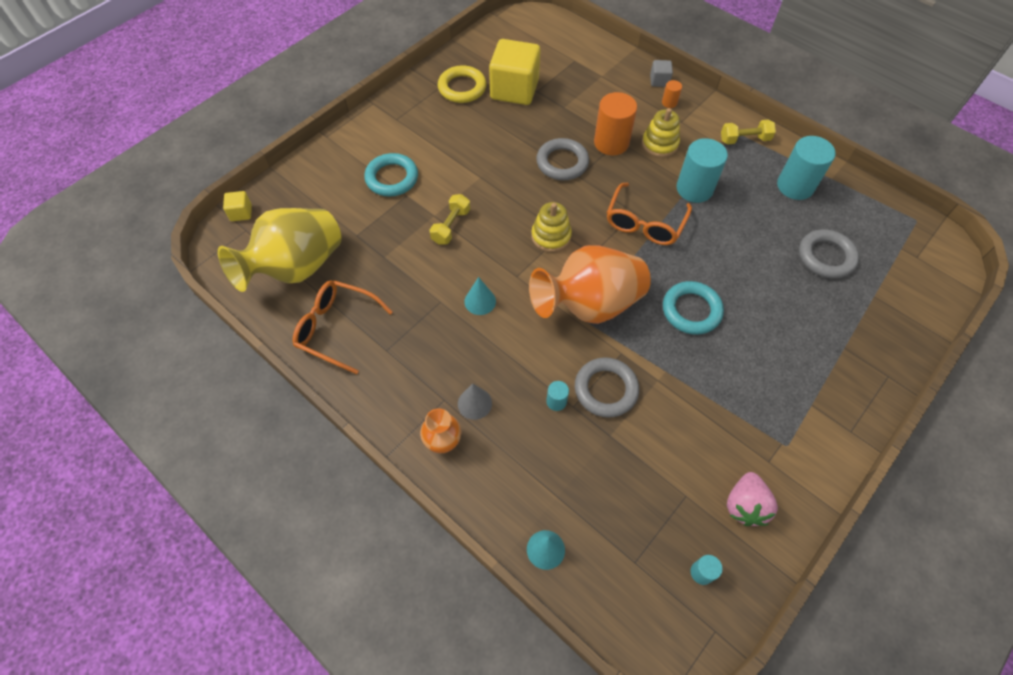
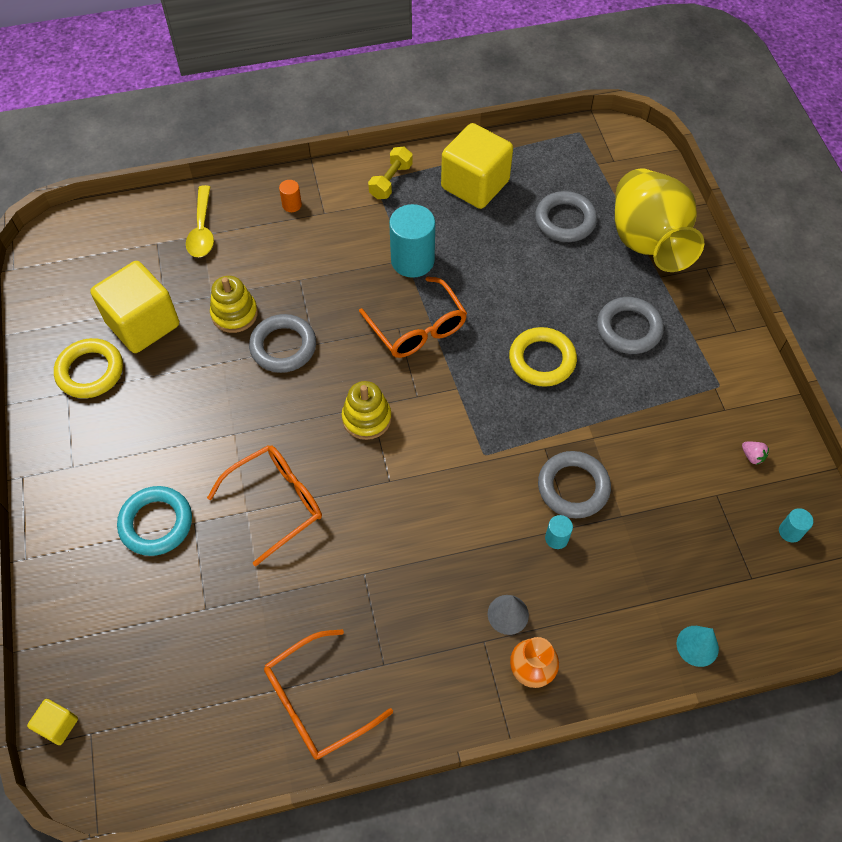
camera: 55 degrees left, 0 degrees up
(295, 267) = (196, 703): yellow vase -> yellow vase (647, 241)
(451, 226) = (275, 503): yellow dumbbell -> orange glasses
(480, 301) = (393, 534): turquoise cone -> none
(589, 304) = (472, 438): orange vase -> none
(605, 74) = (202, 230): none -> yellow spoon
(611, 143) = (297, 287): orange cylinder -> none
(659, 81) = (256, 193): grey cube -> none
(659, 144) = (335, 249): yellow stacking toy -> yellow stacking toy (234, 314)
(691, 310) = (542, 360): turquoise ring -> yellow ring
(745, 505) = (752, 456): pink strawberry -> pink strawberry, size x0.49
(774, 352) = (629, 329): none -> grey ring
(795, 186) = (475, 184): turquoise cylinder -> yellow cube

